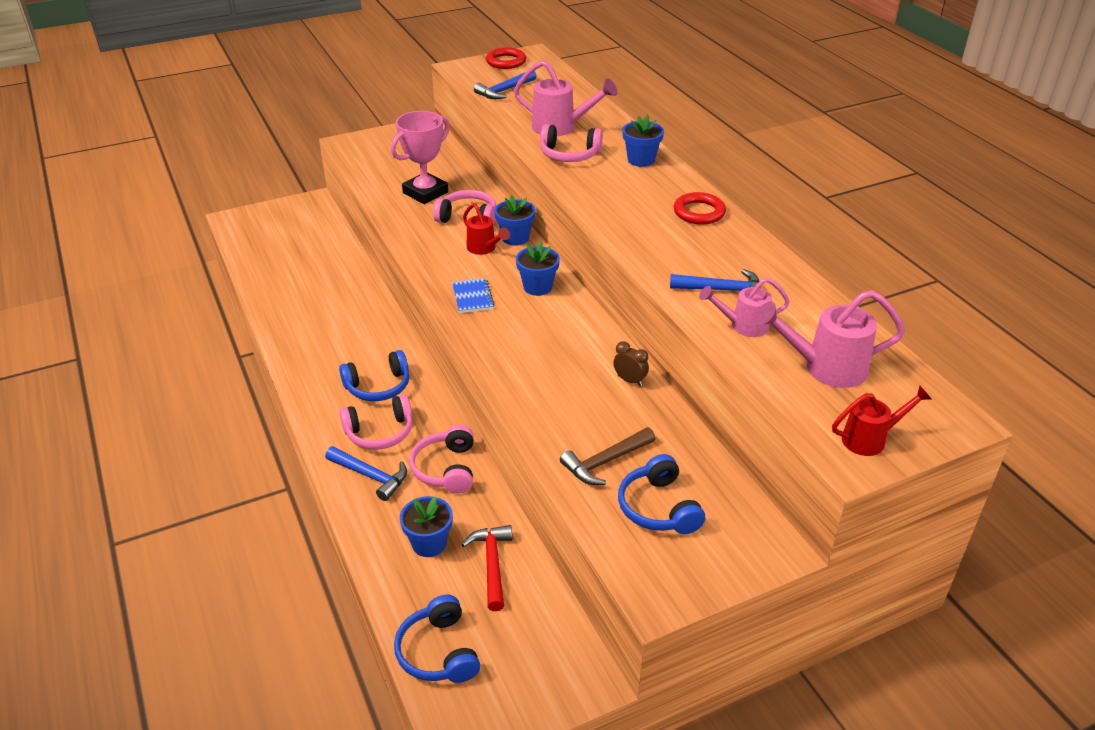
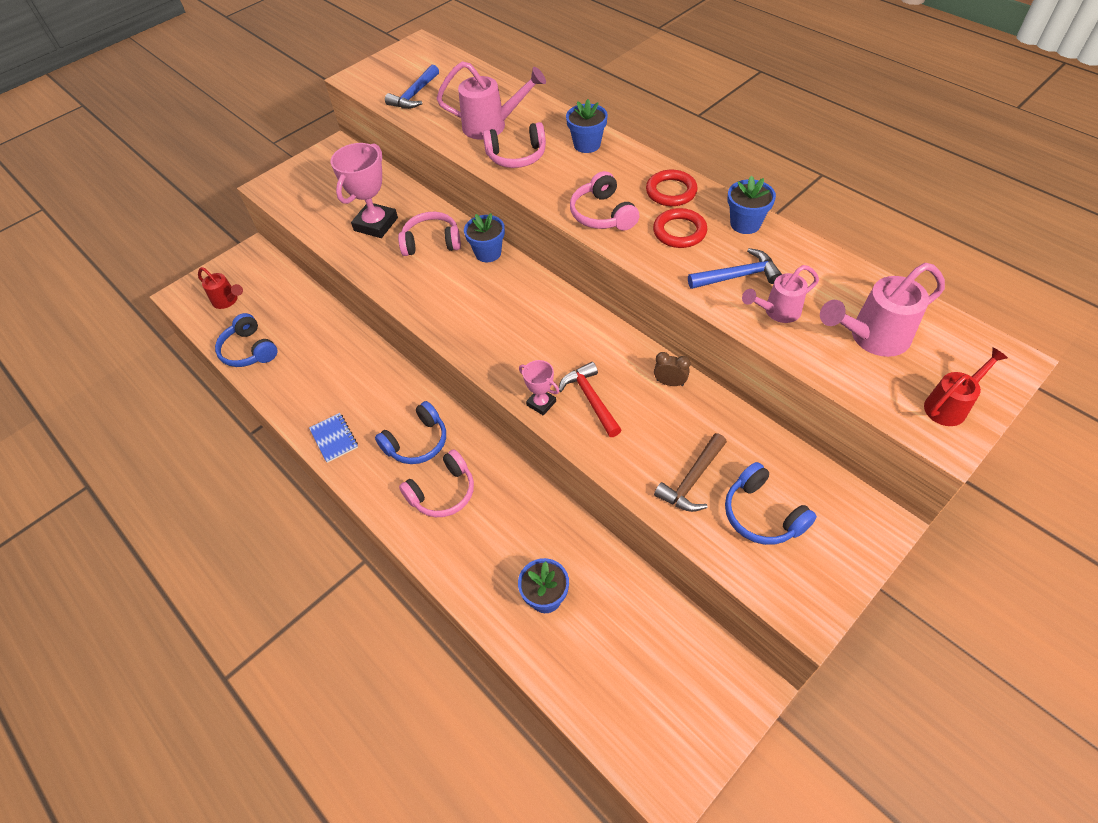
camera: 15 degrees left, 15 degrees up
(370, 476) = (457, 543): blue hammer -> none
(438, 652) = (608, 709): blue headphones -> blue headphones (249, 350)
(446, 468) = (523, 511): pink headphones -> pink headphones (602, 214)
(472, 297) = (481, 333): blue notebook -> blue notebook (334, 438)
(484, 249) = (465, 274): red watering can -> red watering can (228, 301)
(492, 564) = (612, 599): red hammer -> red hammer (591, 399)
(496, 365) = (541, 403): none -> pink trophy
(506, 61) = (398, 59): red ring -> red ring (679, 231)
(537, 287) = (536, 303): blue flower pot -> blue flower pot (745, 224)

